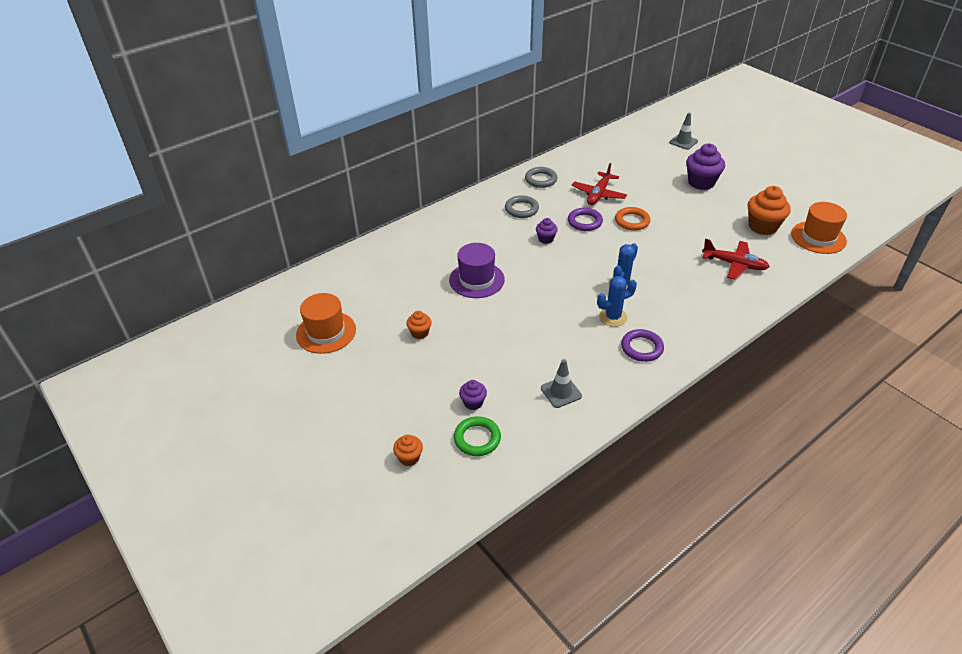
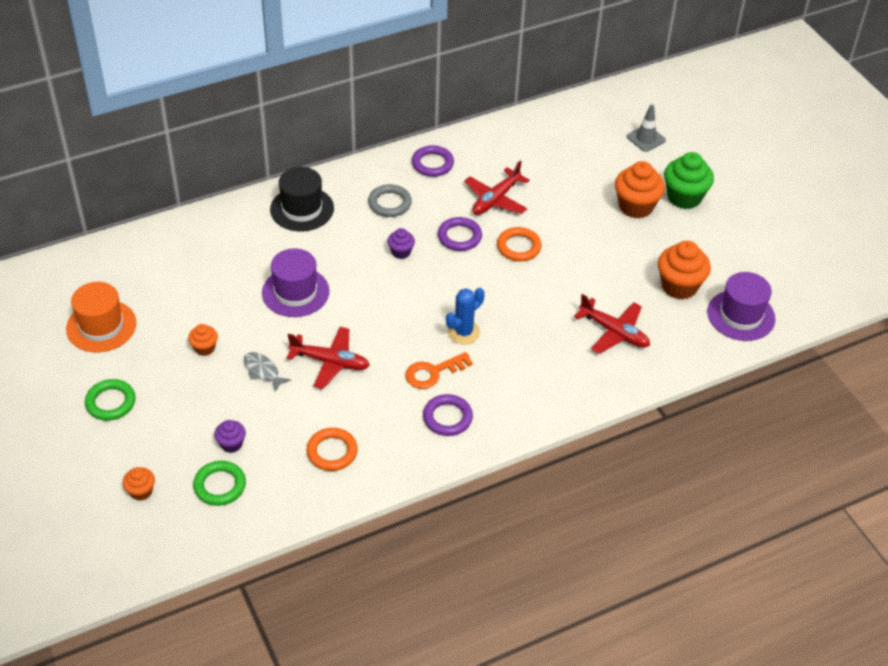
camera: 10 degrees right, 5 degrees up
(355, 389) = (110, 402): none -> green ring
(456, 223) = (302, 209): none -> black hat
(475, 341) = (263, 371): none -> grey fish
(527, 324) = (330, 362): none -> red plane
(541, 180) = (432, 164): grey ring -> purple ring
(561, 392) = (332, 452): grey traffic cone -> orange ring
(613, 317) = (433, 372): blue cactus -> orange key
(701, 182) = (636, 206): purple cupcake -> orange cupcake
(731, 172) = (684, 197): none -> green cupcake
(818, 237) = (741, 315): orange hat -> purple hat

